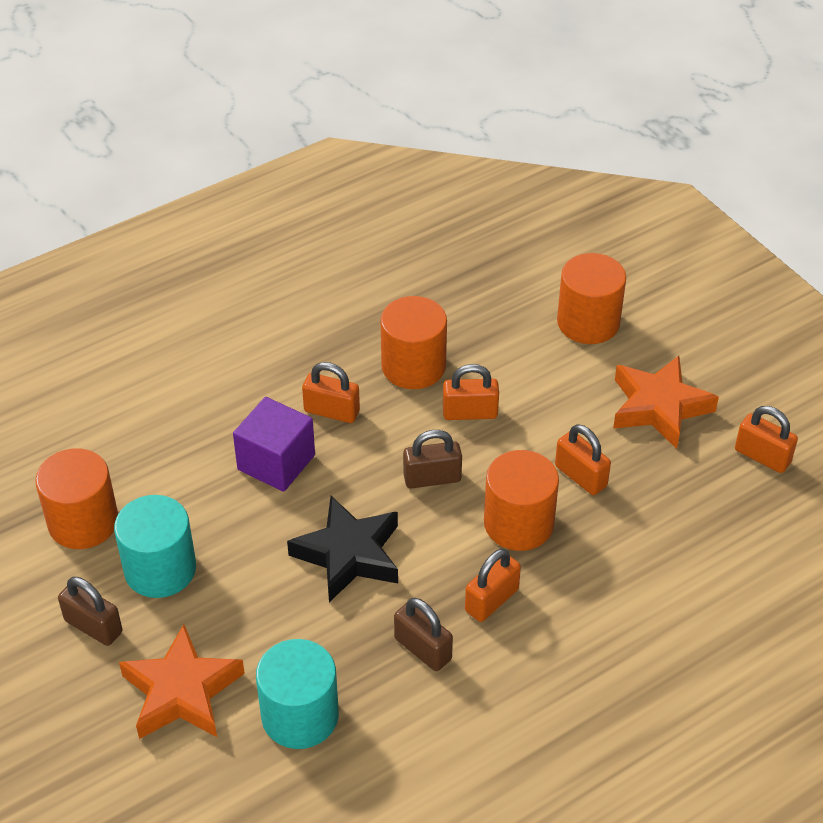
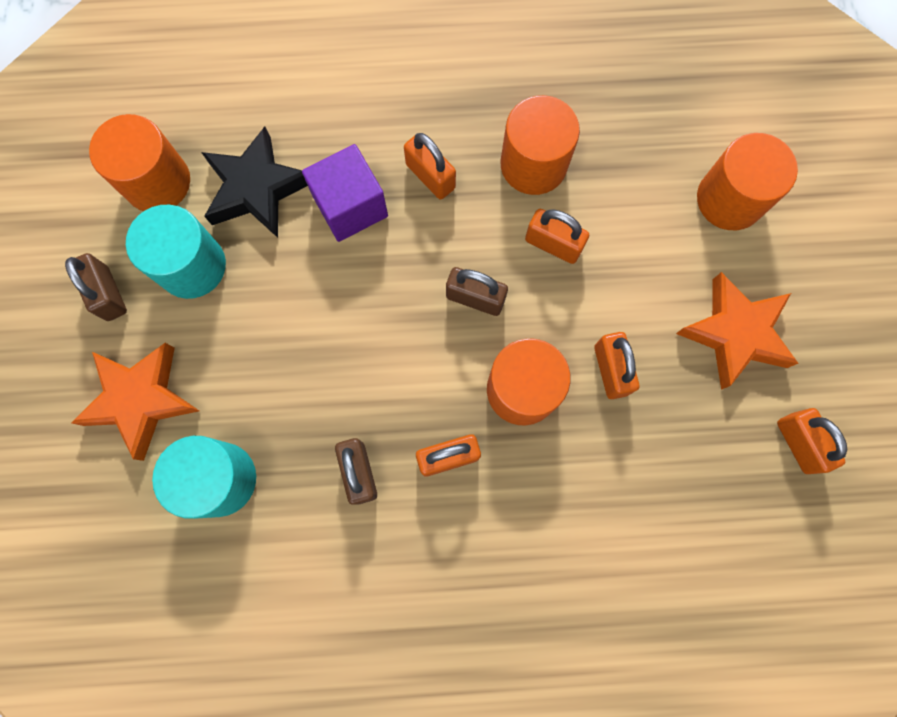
camera: 30 degrees right, 30 degrees up
(349, 554) = (355, 339): black star -> black star (256, 189)

